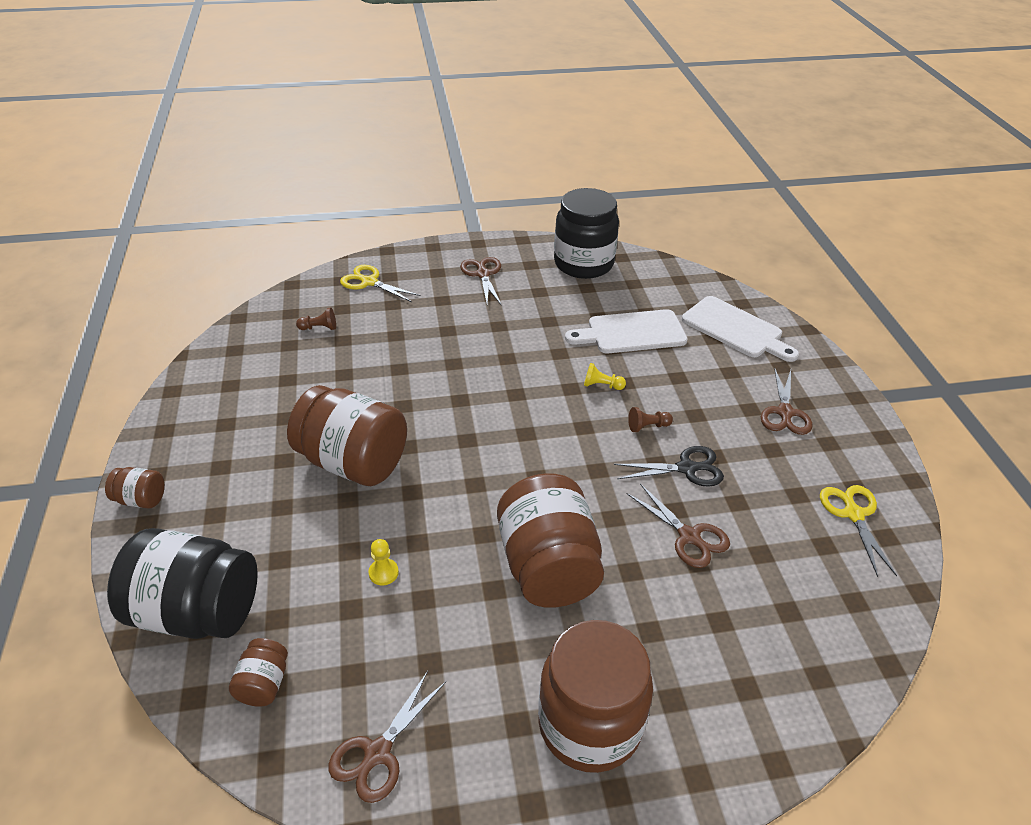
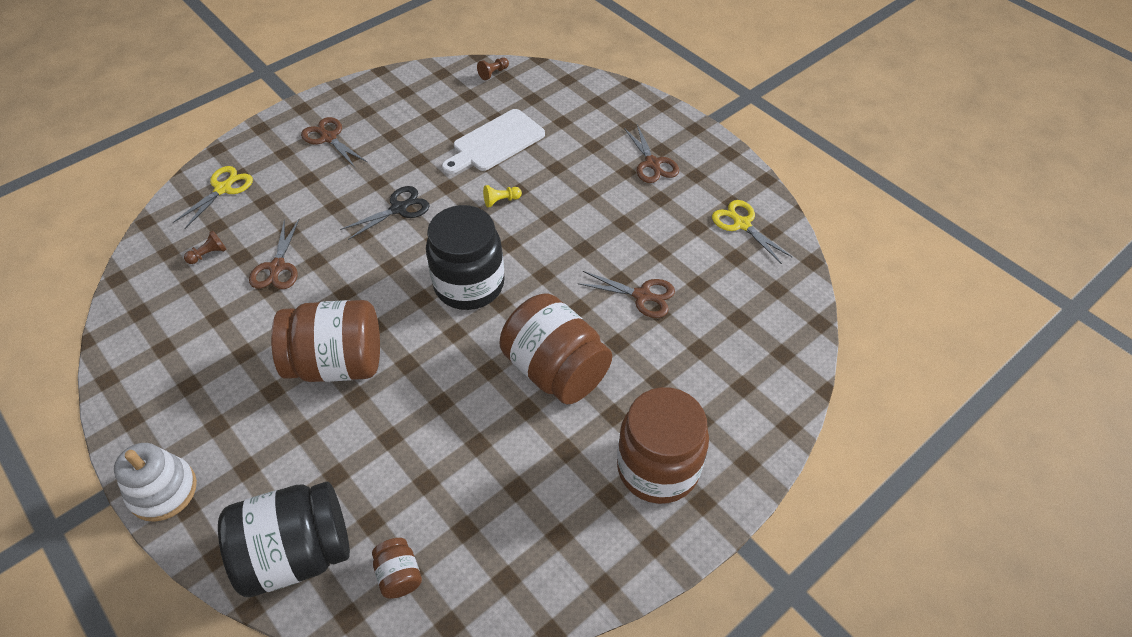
camera: 30 degrees left, 10 degrees up
(141, 499) = (163, 490): brown jar -> white stacking toy
(369, 282) = (223, 188): yellow scissors -> yellow scissors turned 120 degrees clockwise
(377, 753) = (524, 573): brown scissors -> brown scissors (277, 267)
(383, 573) = (431, 440): yellow pawn -> none
(583, 264) = (413, 92): black jar -> black jar (469, 284)
(647, 426) = (559, 220): brown pawn -> brown pawn (493, 73)
(687, 468) = (609, 242): black scissors -> black scissors (399, 208)
(735, 329) = (575, 105): white cutting board -> none

